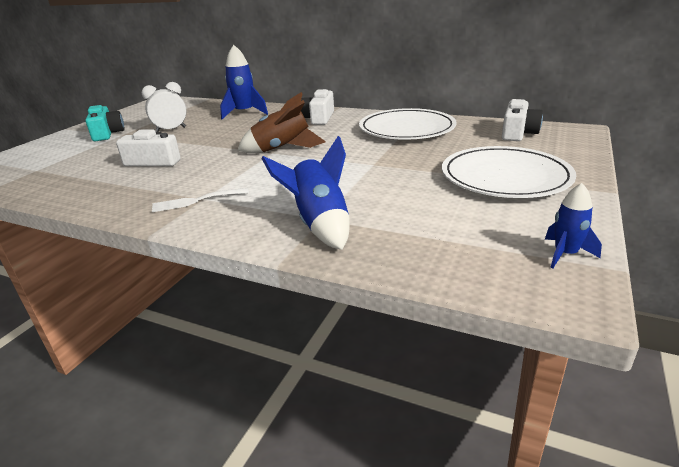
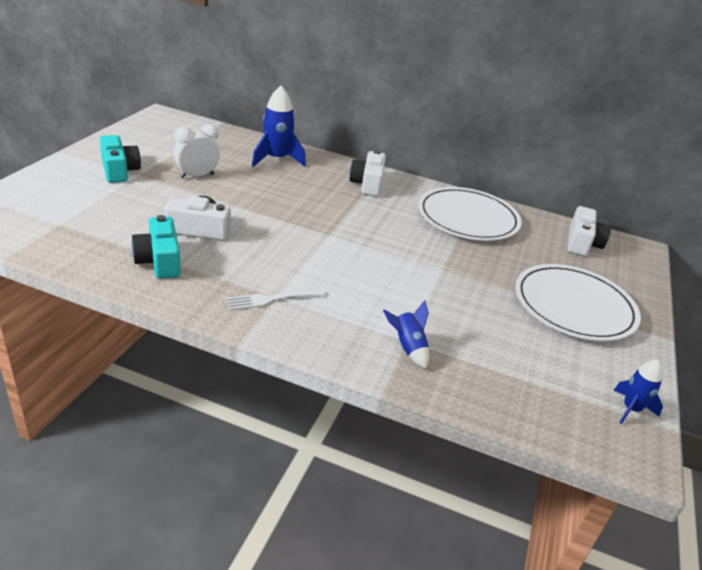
camera: 10 degrees left, 5 degrees up
(107, 185) = (159, 261): none -> turquoise camera
(282, 149) = (340, 230): brown rocket -> none
(319, 224) = (407, 347): blue rocket -> blue rocket, size x0.58

